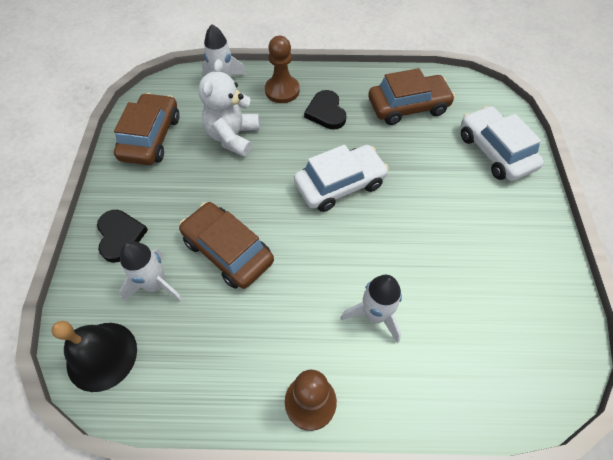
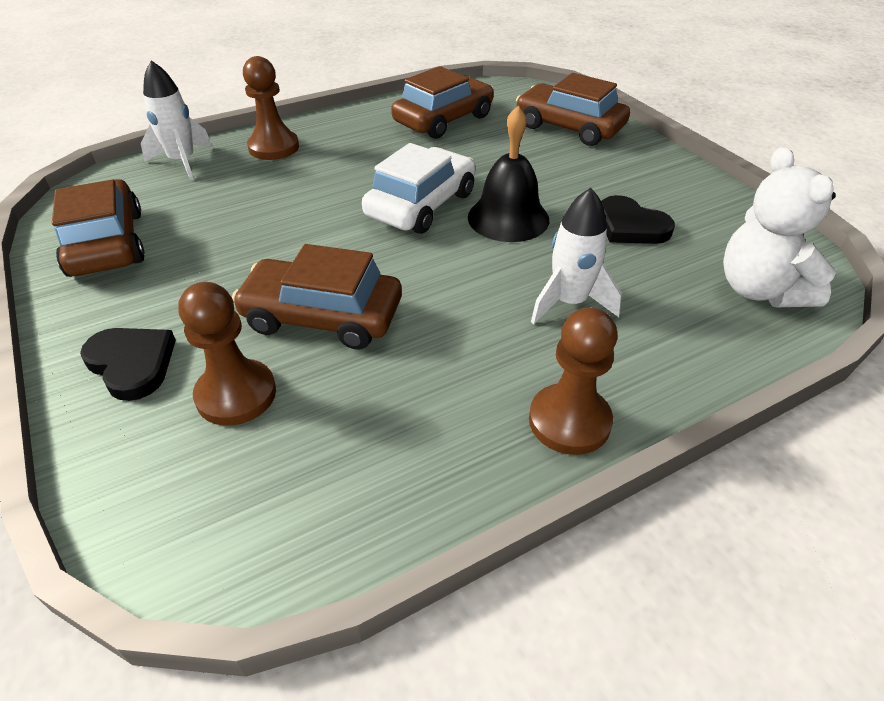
camera: 30 degrees left, 15 degrees down
(102, 356) = (204, 519): black bell -> black bell (508, 218)
(156, 284) = (236, 394): white rocket -> brown pawn
(233, 137) = (238, 206): white teddy bear -> white teddy bear (760, 290)
(326, 112) = (348, 150): black heart -> black heart (630, 226)
(495, 151) = (569, 127): white car -> brown car

